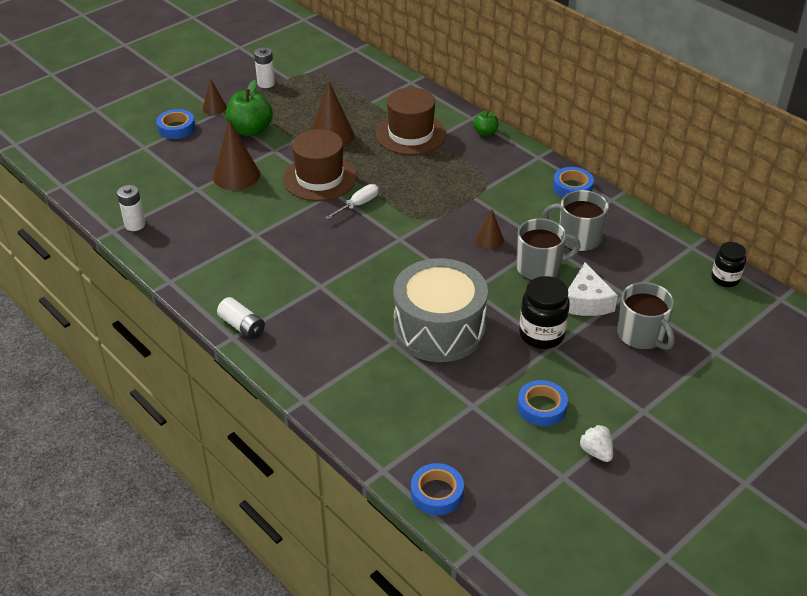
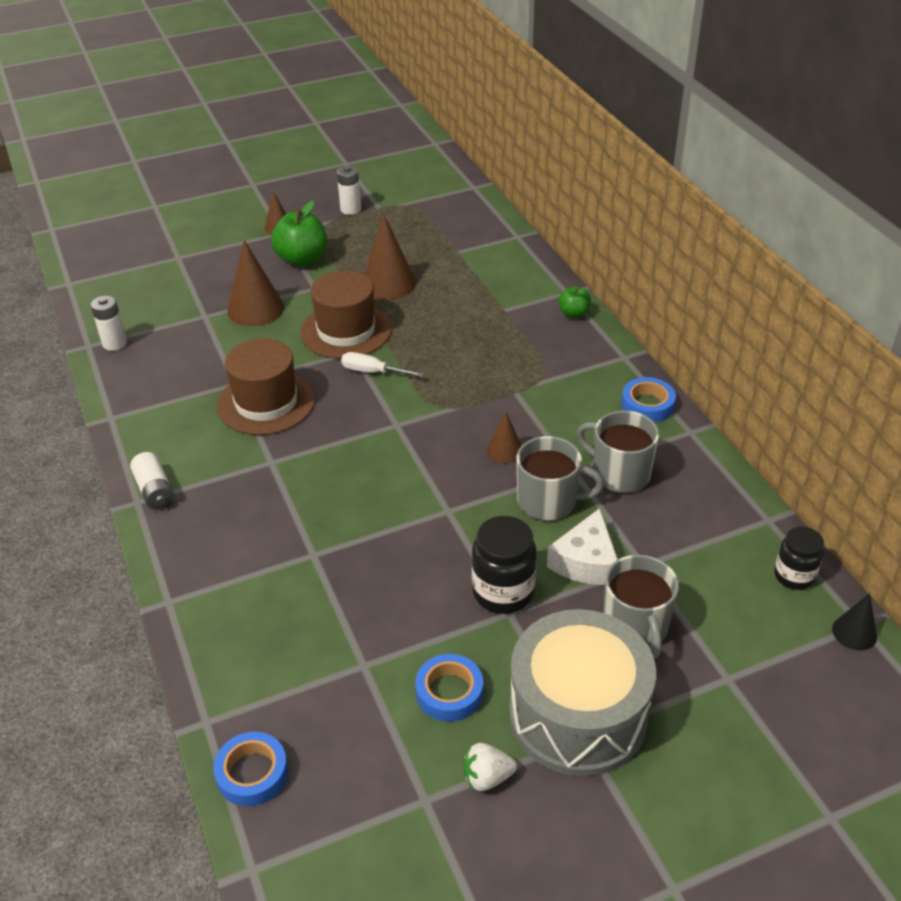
camera: 20 degrees right, 0 degrees up
(176, 128) = (224, 242): blue tape -> none
(358, 204) = (372, 372): white screwdriver -> white screwdriver turned 135 degrees counterclockwise
(410, 134) = (482, 299): brown hat -> brown hat (266, 402)
(439, 328) = (379, 551): grey drum -> grey drum (578, 714)
(596, 452) = (487, 777): white strawberry -> white strawberry turned 90 degrees counterclockwise
(778, 305) = (854, 632): none -> black cone

